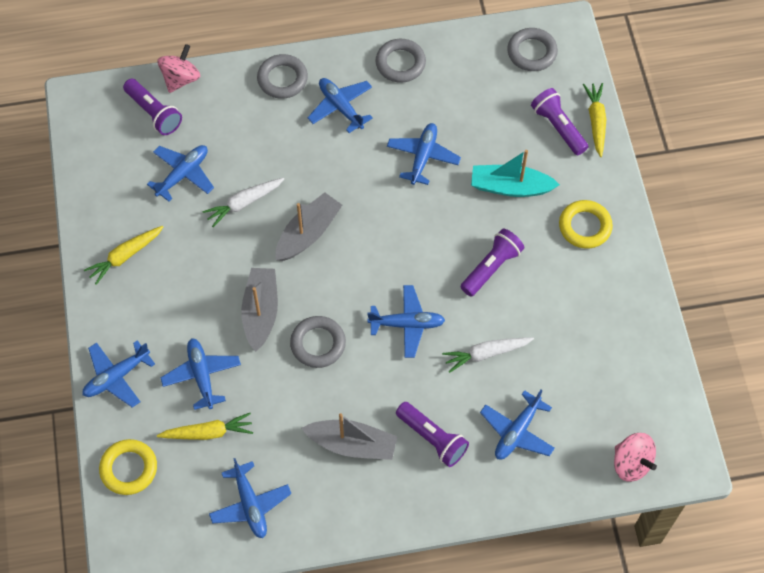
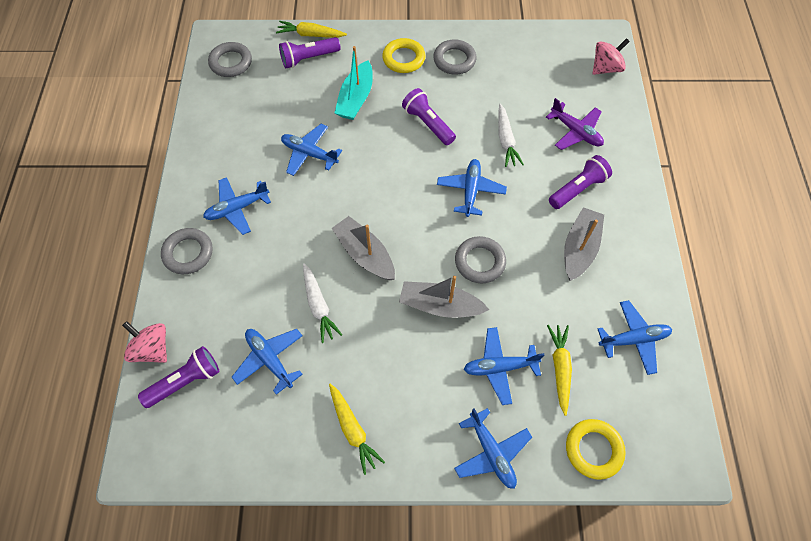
camera: 80 degrees left, 0 degrees up
(400, 63) = (207, 155): grey ring -> grey ring (454, 60)
(517, 431) = (575, 132): blue plane -> purple plane

